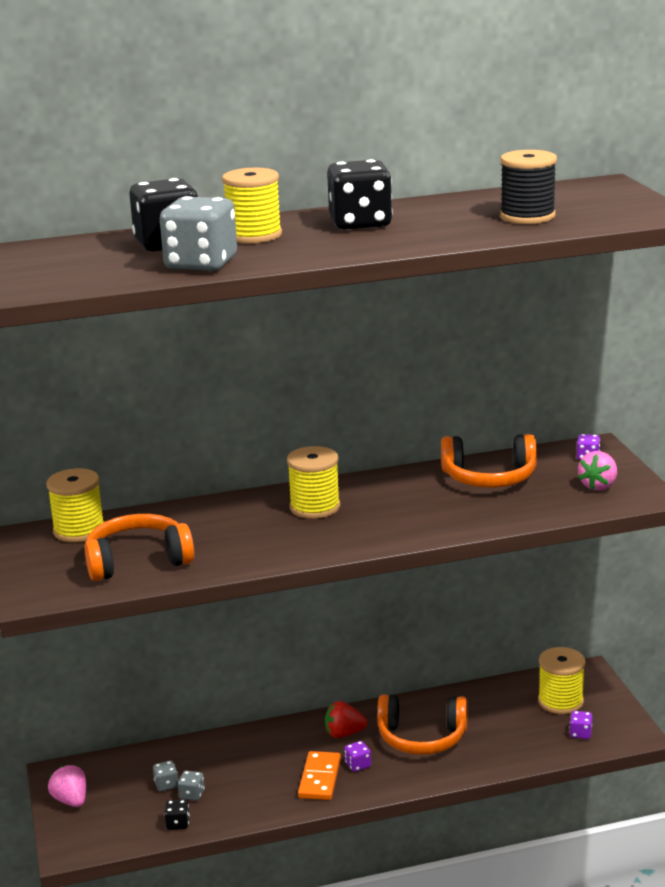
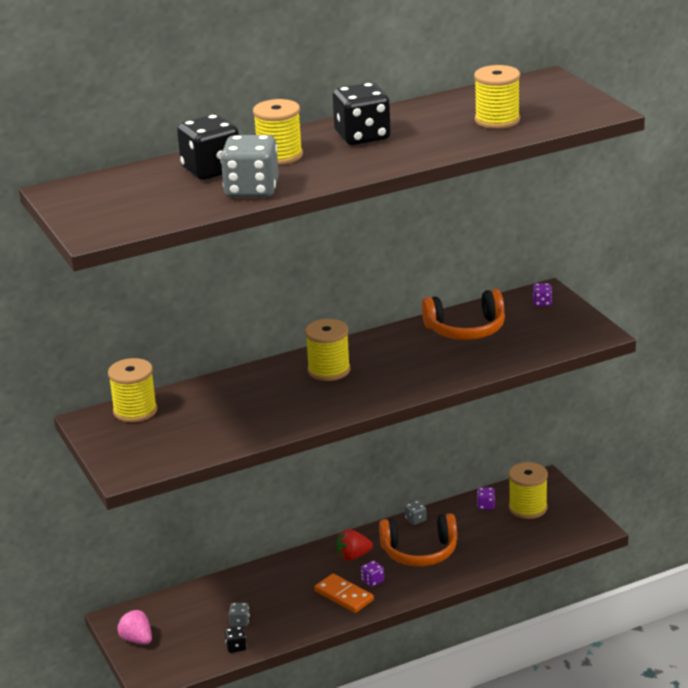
camera: 10 degrees left, 5 degrees up
(137, 561) = (198, 433): orange headphones -> none
(166, 784) = (215, 617): grey dice -> grey dice (415, 520)
(319, 778) = (344, 596): orange domino -> orange domino turned 45 degrees counterclockwise
(527, 216) = (497, 120): black spool -> yellow spool
(580, 733) = (550, 533): purple dice -> purple dice (486, 505)
(598, 486) = (557, 328): pink strawberry -> none

